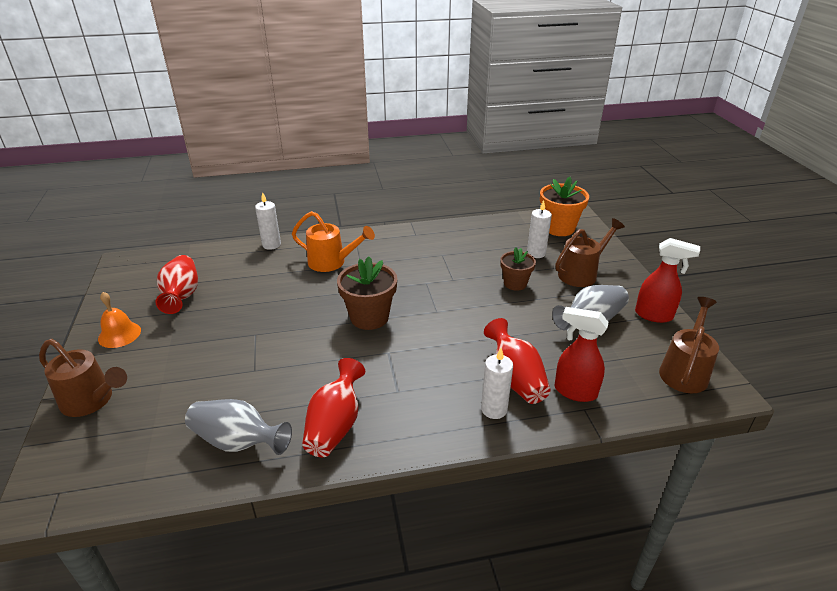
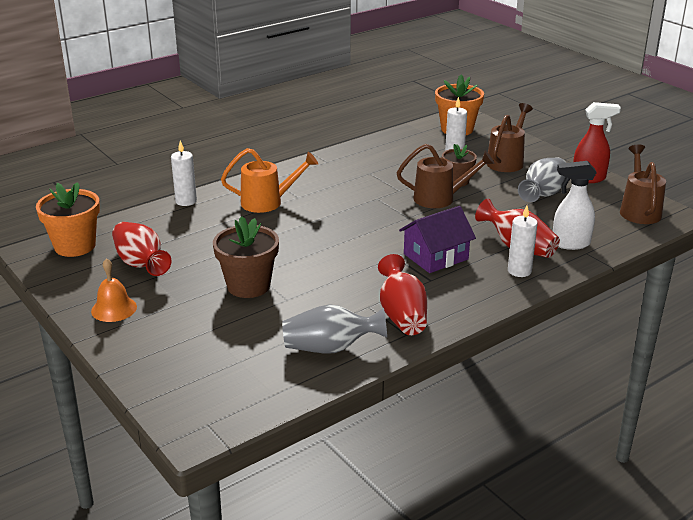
camera: 25 degrees left, 5 degrees down
(92, 401) = (154, 361): brown watering can -> brown watering can (440, 198)
(155, 265) = (75, 246): none -> orange flower pot
(369, 317) = (351, 236): brown flower pot -> brown flower pot (248, 286)
(425, 364) = (435, 256): none -> purple house
(574, 391) = (570, 244): red spray bottle -> white spray bottle

